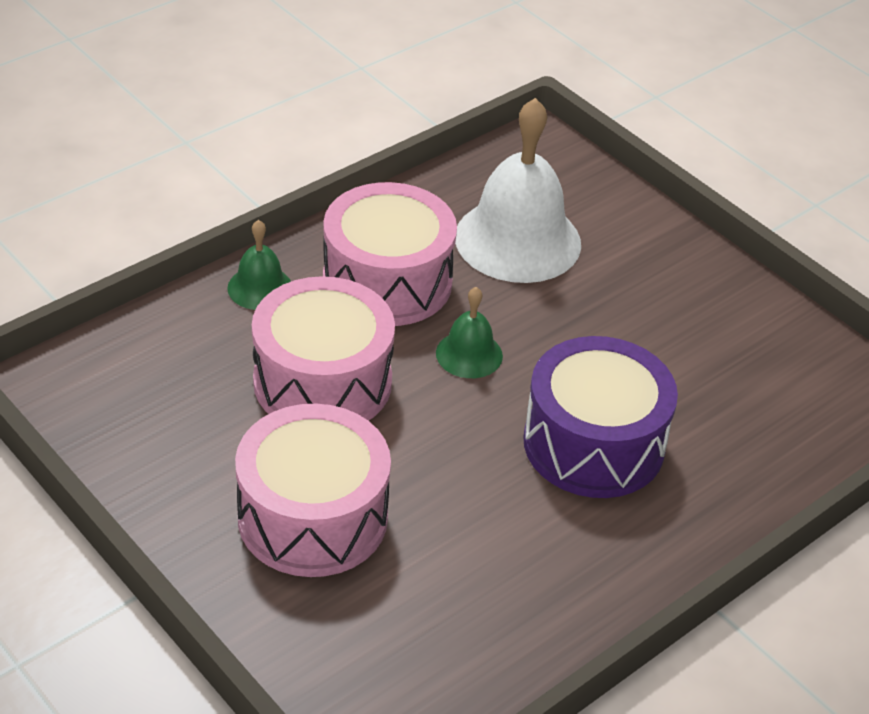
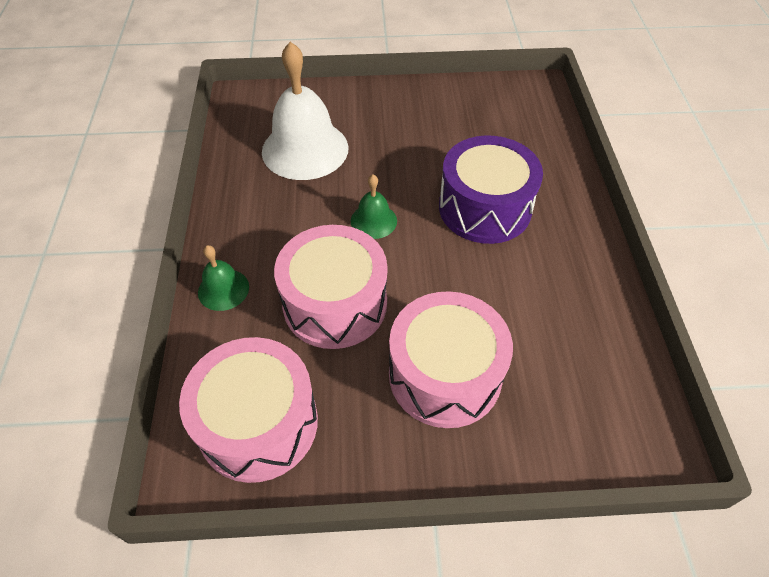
camera: 50 degrees left, 10 degrees up
(387, 281) = (280, 223): pink drum -> pink drum (258, 423)

